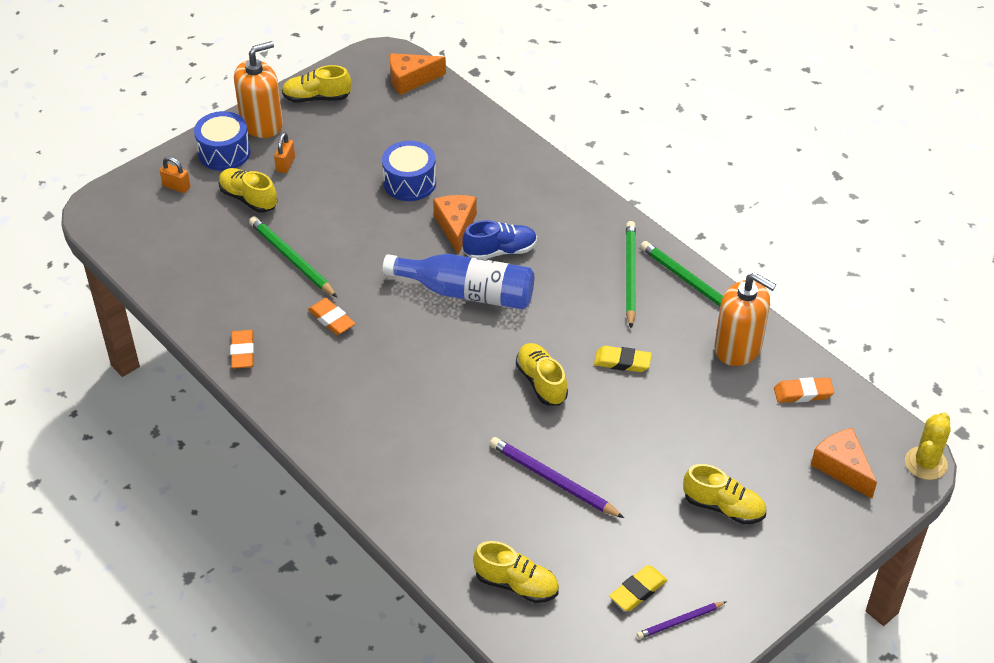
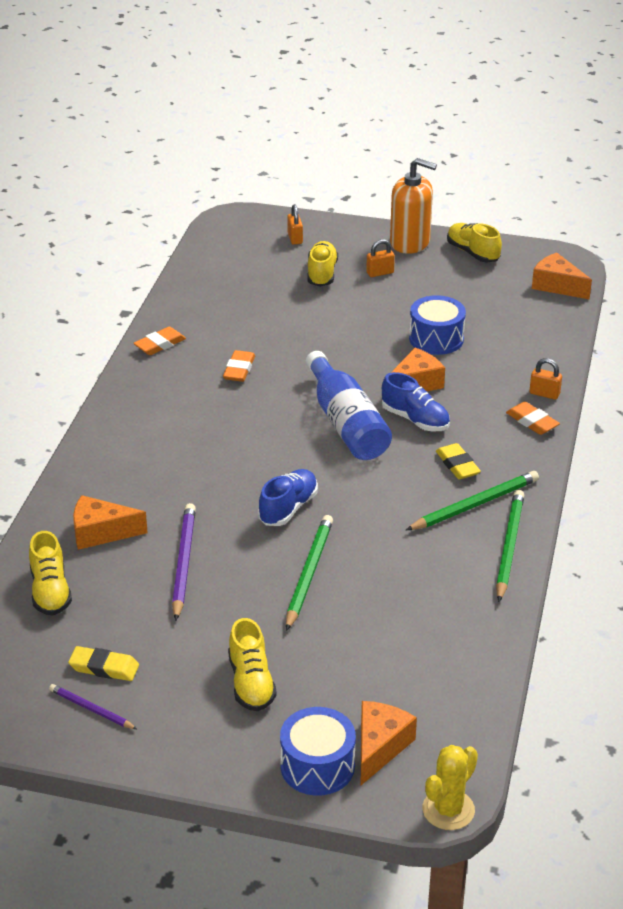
camera: 55 degrees right, 10 degrees down
(224, 153) = (356, 241): blue drum -> blue drum (317, 766)
(291, 259) = (281, 322): green pencil -> green pencil (308, 573)
(469, 515) = (101, 533): none -> orange cheese
(537, 165) = (544, 394): none -> orange padlock
(541, 382) = (288, 508): yellow shoe -> blue shoe
(622, 362) = (363, 545): yellow eraser -> yellow eraser (457, 465)
(738, 347) = (461, 611): orange soap dispenser -> none
(803, 393) = (449, 679): orange eraser -> orange eraser (532, 422)
(926, 463) = (448, 810): yellow cactus -> yellow cactus turned 45 degrees counterclockwise

